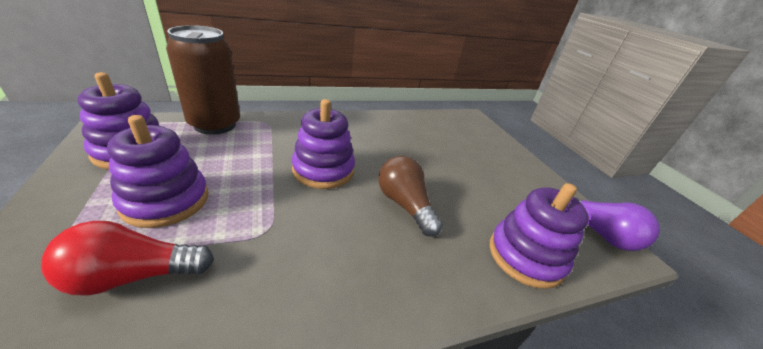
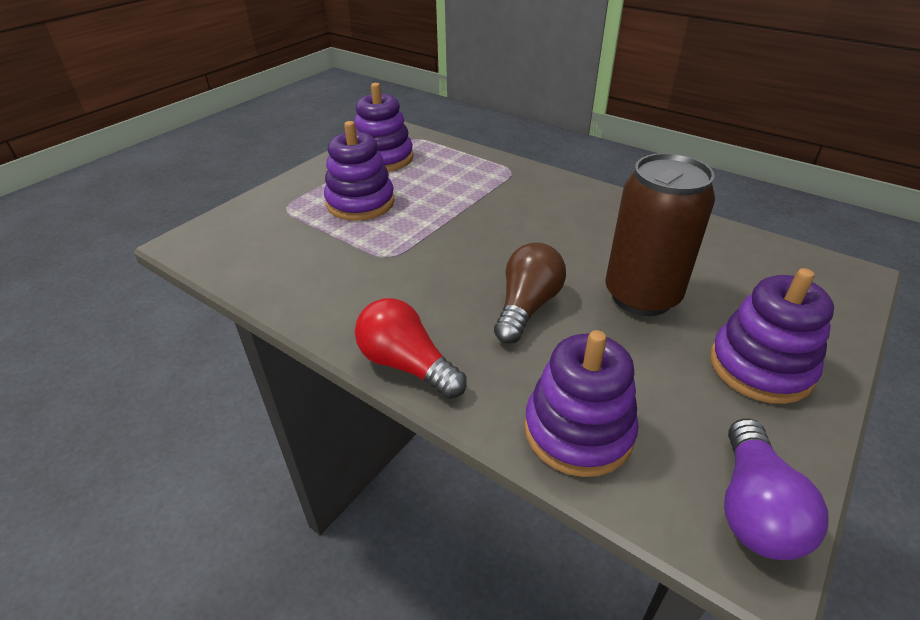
camera: 60 degrees right, 5 degrees up
(134, 275) = (297, 237): red light bulb -> red light bulb (407, 365)
(215, 125) = (464, 157): brown can -> brown can (641, 296)
(323, 170) = (498, 236): purple stacking toy -> purple stacking toy (760, 367)

